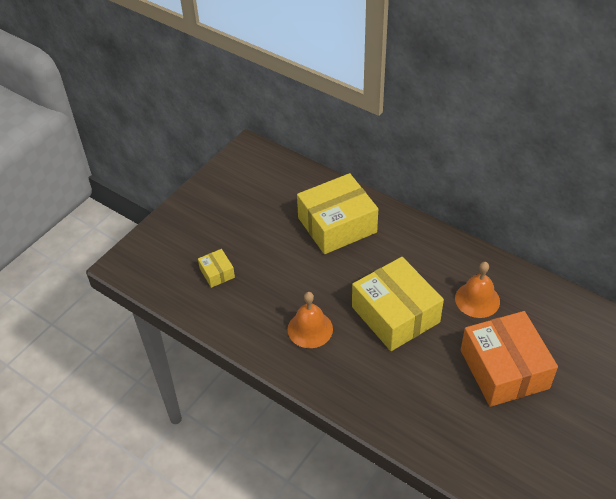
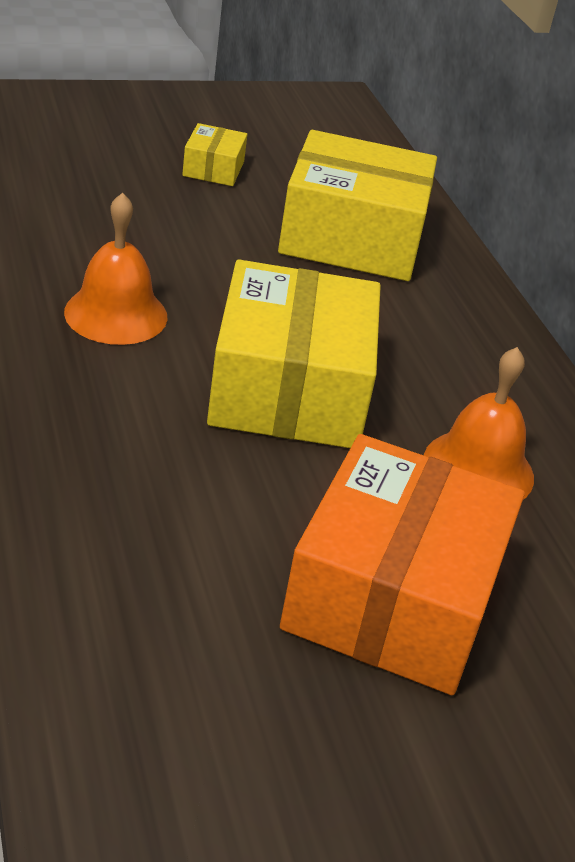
camera: 30 degrees right, 10 degrees down
(217, 273) = (80, 177): yellow box -> yellow box (213, 169)

